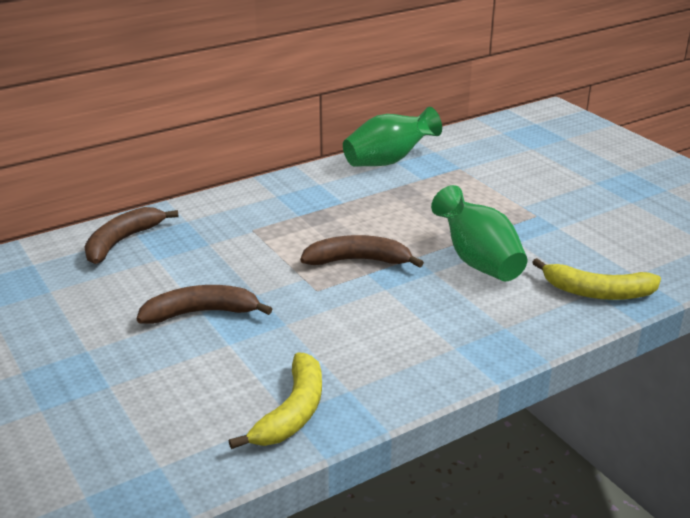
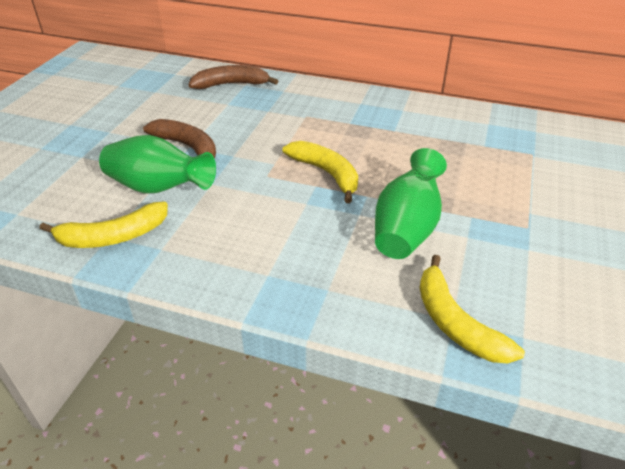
camera: 50 degrees right, 10 degrees up
(358, 261) = (326, 174): brown banana -> yellow banana
(389, 161) = (483, 120): green vase -> green vase (158, 188)

